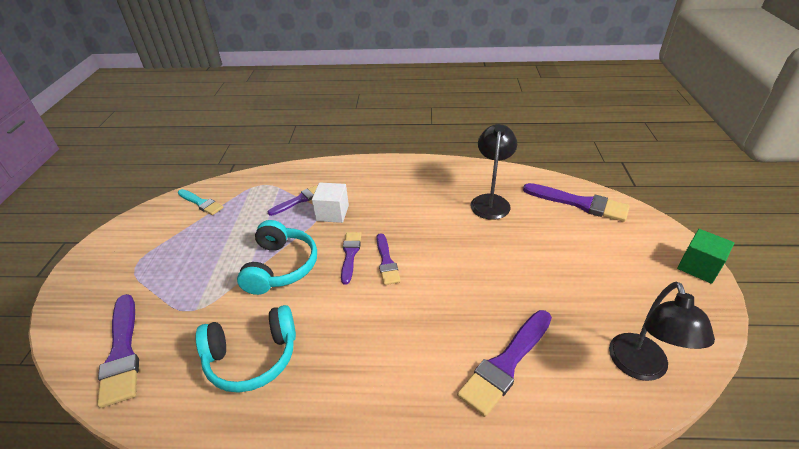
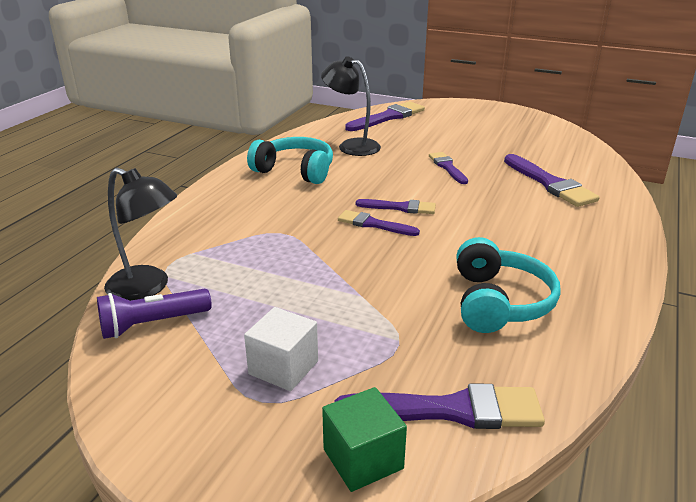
camera: 70 degrees left, 10 degrees down
(201, 203) = (152, 324): turquoise brush -> purple flashlight
(281, 267) = (362, 269): turquoise headphones -> turquoise headphones (295, 171)
(299, 200) = (239, 241): purple brush -> purple brush (447, 167)
(332, 213) = (289, 224): white cube -> white cube (283, 367)
(641, 367) = (567, 145): black lamp -> black lamp (147, 288)
(698, 267) = (486, 106): green cube -> green cube (363, 459)

